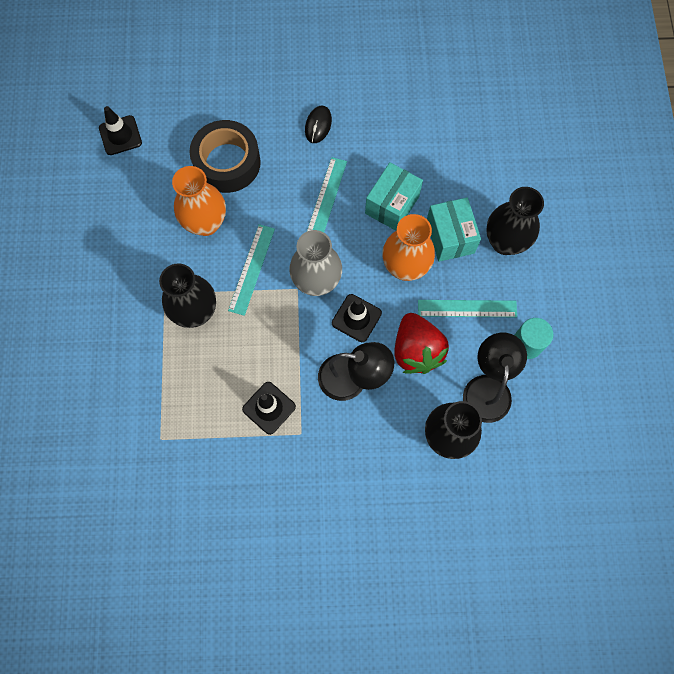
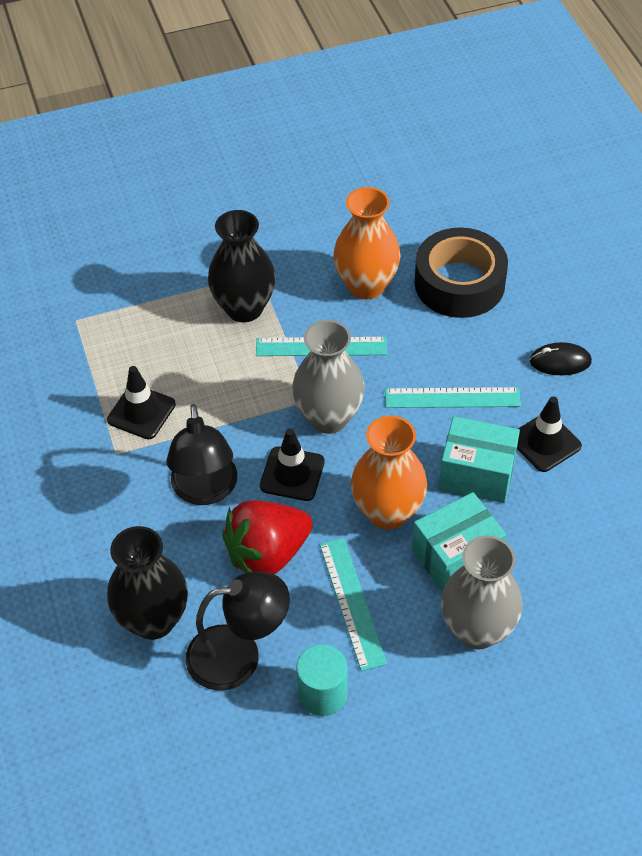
camera: 75 degrees right, 20 degrees down
(120, 135) = (449, 176): black traffic cone -> black traffic cone (545, 442)
(505, 242) = (477, 629): black vase -> grey vase

